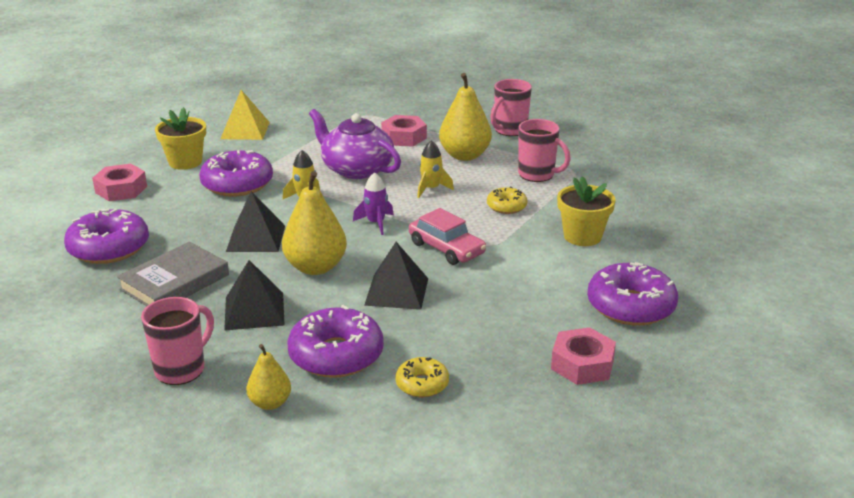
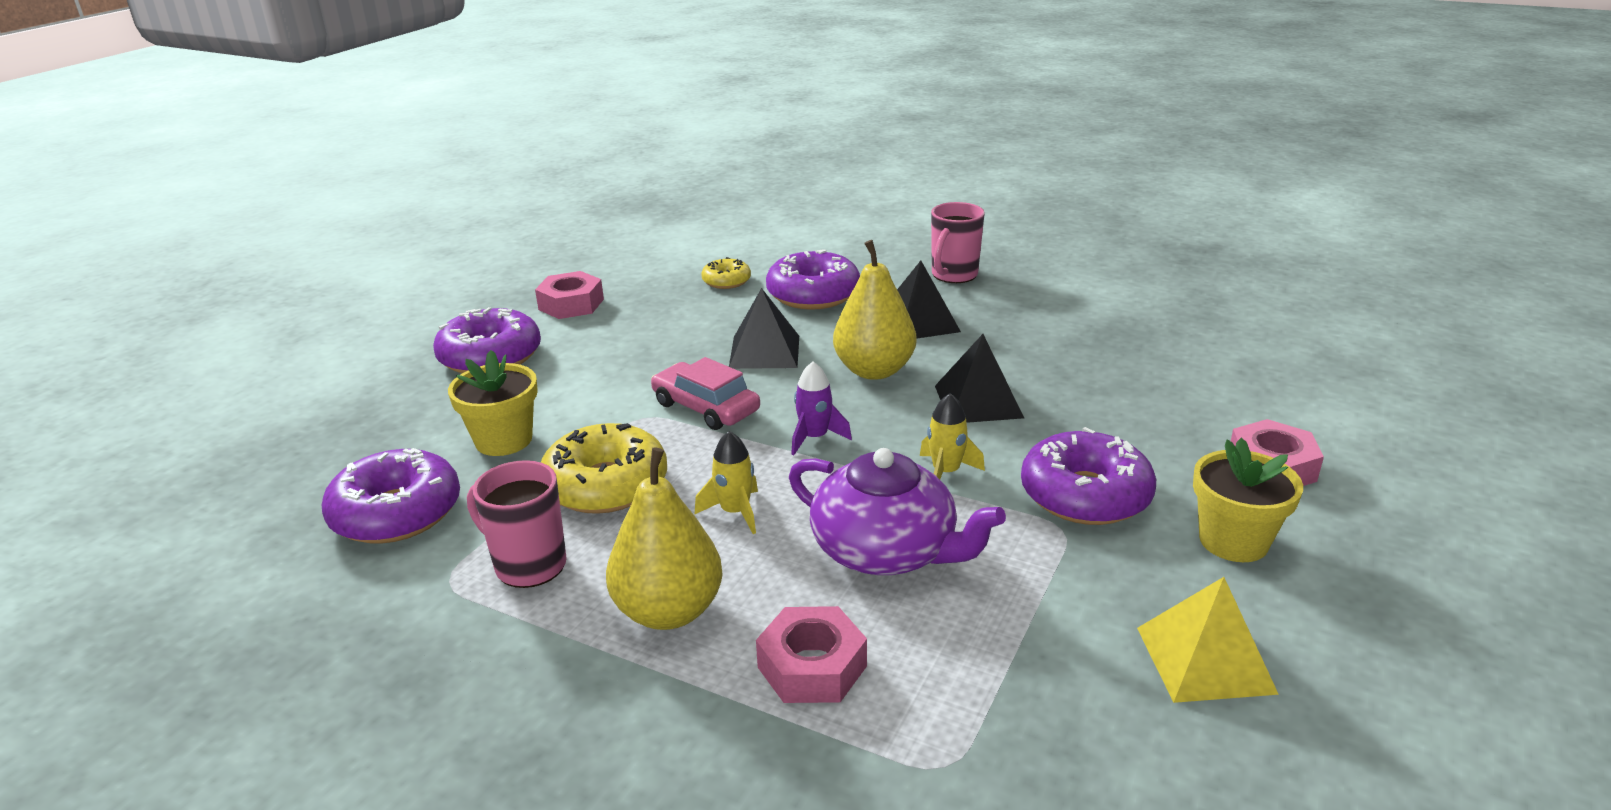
camera: 175 degrees right, 0 degrees up
(109, 248) = (1164, 374): purple donut -> purple donut (396, 513)
(175, 282) = (1034, 342): grey book -> none
(270, 403) = (857, 262): yellow pear -> none
(506, 206) = (606, 485): yellow donut -> yellow donut, size x1.85
(509, 130) = (547, 722): pink mug -> none

